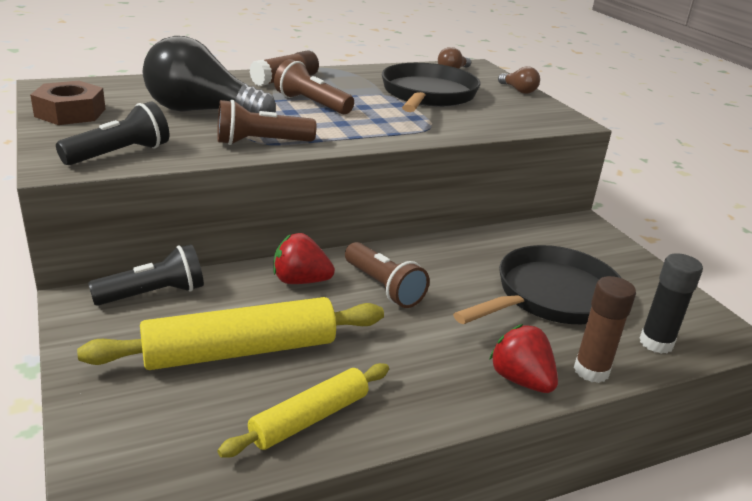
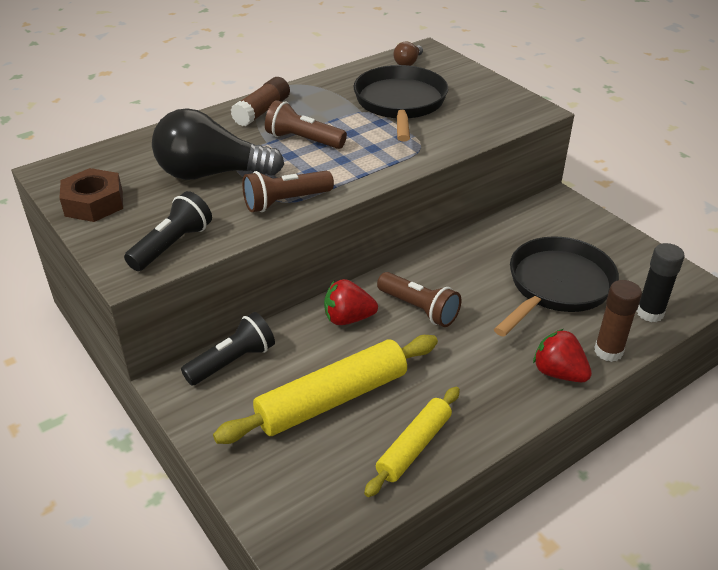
camera: 10 degrees left, 10 degrees up
(518, 90) = (477, 78): brown light bulb -> none

